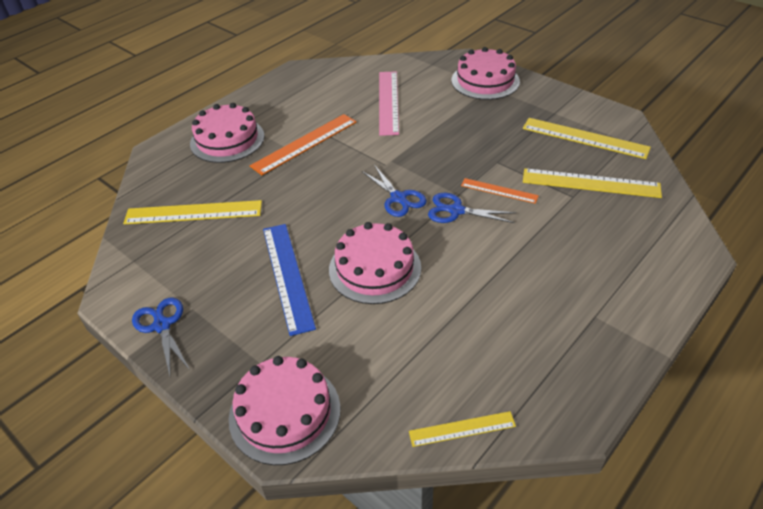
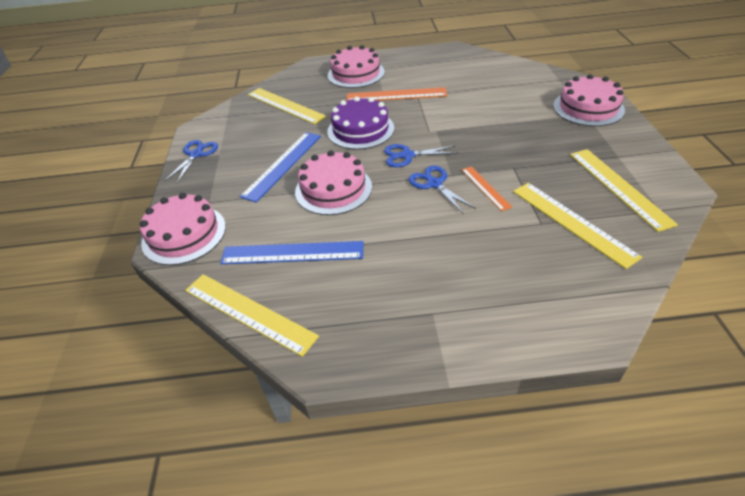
camera: 45 degrees right, 0 degrees up
(318, 196) = (360, 130): none -> purple cake
(388, 102) = (488, 92): pink ruler -> none
(398, 198) = (407, 156): blue scissors -> blue scissors turned 75 degrees clockwise
(423, 350) = (292, 253): none -> blue ruler
(462, 429) = (248, 312): yellow ruler -> yellow ruler, size x1.75

